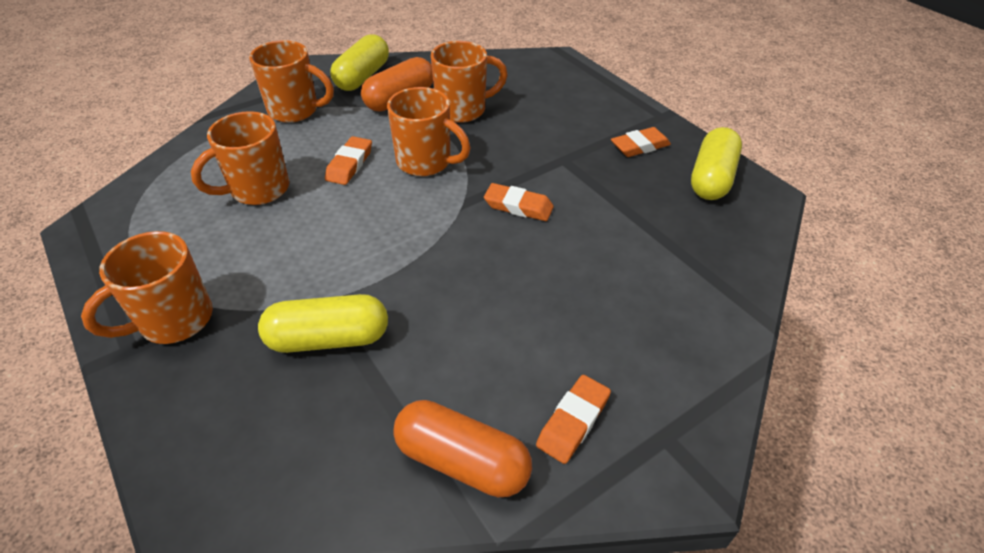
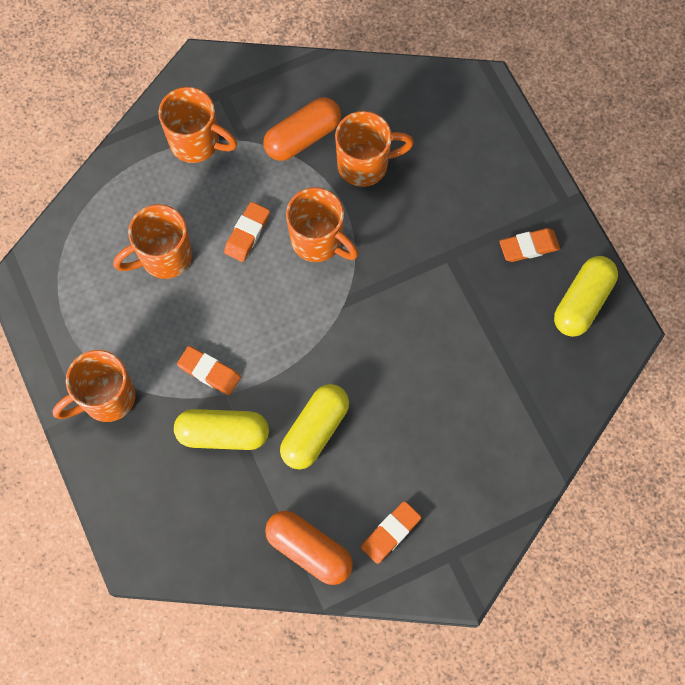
camera: 10 degrees right, 25 degrees up
(362, 77) = (266, 92): yellow capsule -> yellow capsule (315, 430)
(518, 206) = (394, 313): orange eraser -> orange eraser (209, 372)

